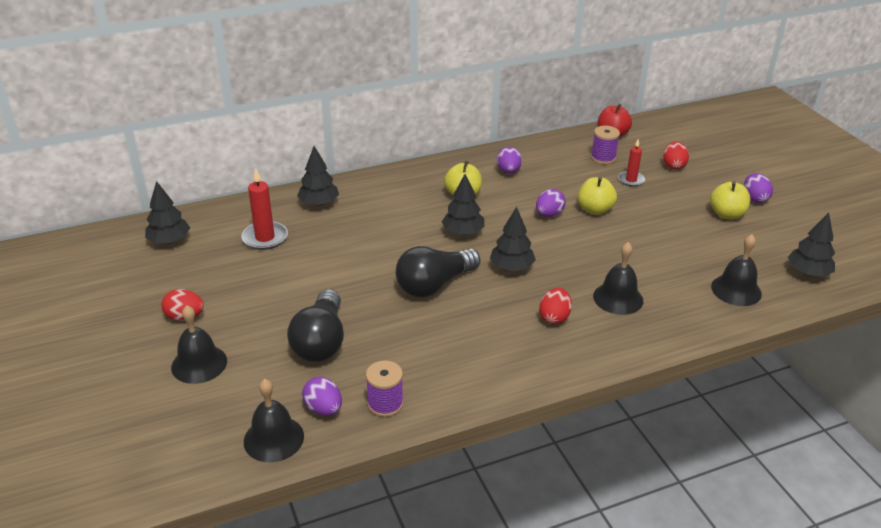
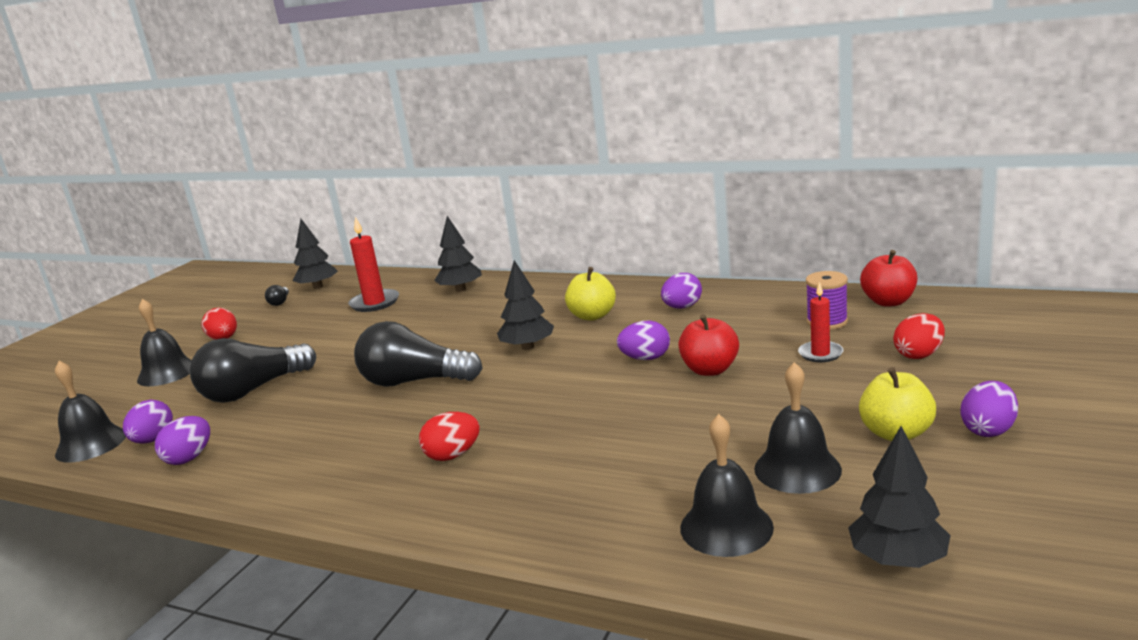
camera: 50 degrees right, 15 degrees down
(161, 267) = (280, 302): none -> black light bulb
(385, 404) = (189, 458): purple spool -> purple egg
(511, 267) = (509, 393): black tree -> none
(595, 209) = (710, 370): yellow apple -> red apple
(618, 298) = (554, 467): black bell -> black bell (797, 469)

